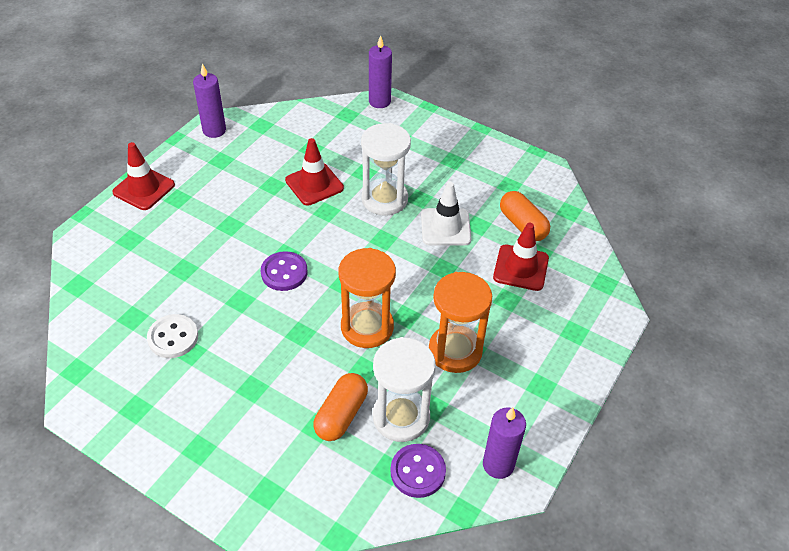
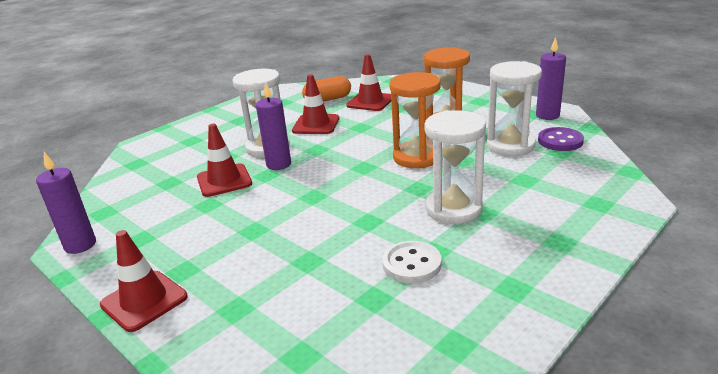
camera: 75 degrees left, 20 degrees down
(258, 364) = (454, 209): none -> white hourglass
(284, 272) = (338, 196): purple button -> none
(341, 415) = (510, 169): orange capsule -> none
(379, 101) = (133, 147): purple candle -> purple candle (278, 164)
(445, 227) = (316, 125): white traffic cone -> red traffic cone

